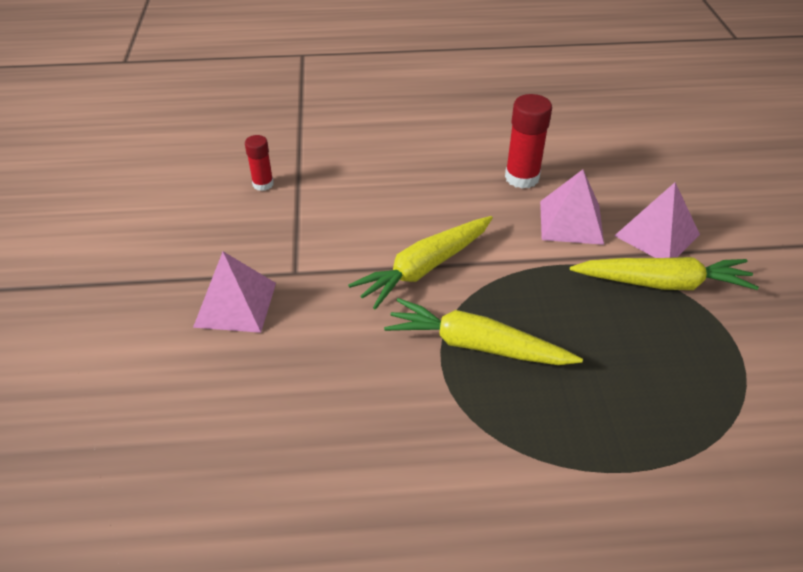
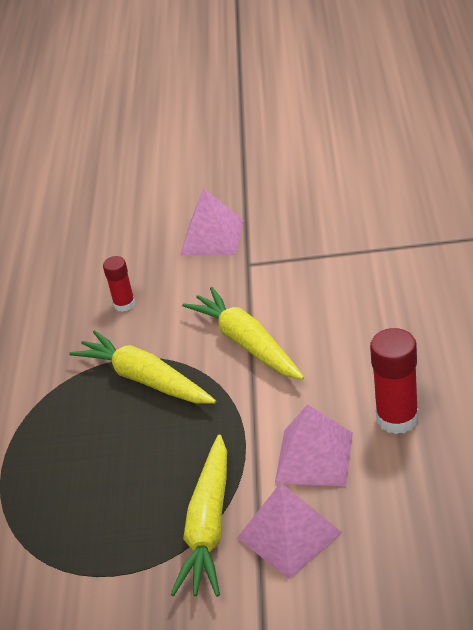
camera: 100 degrees right, 5 degrees down
(263, 184) = (374, 227): red glue stick -> red glue stick (124, 304)
(477, 345) = (145, 379): yellow carrot -> yellow carrot turned 75 degrees counterclockwise

